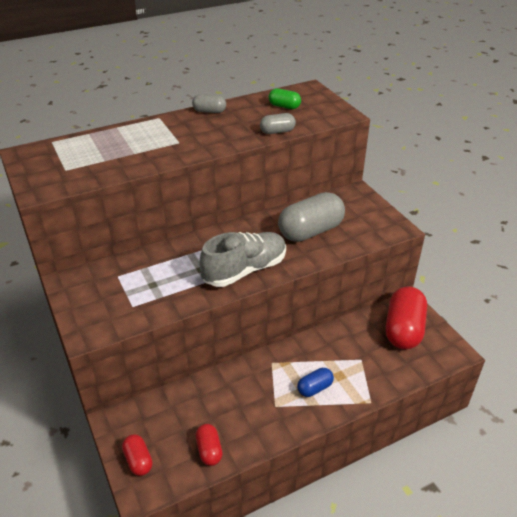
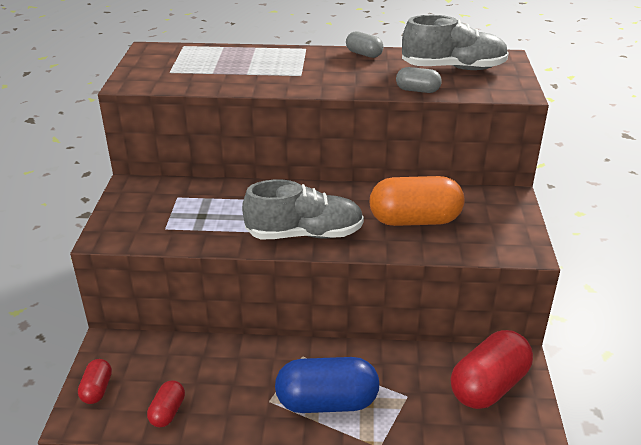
camera: 30 degrees right, 5 degrees down
(284, 106) = (453, 68): green capsule -> grey shoe
(310, 231) = (414, 220): grey capsule -> orange capsule
(315, 388) = (327, 402): blue capsule -> blue capsule, size x2.00

